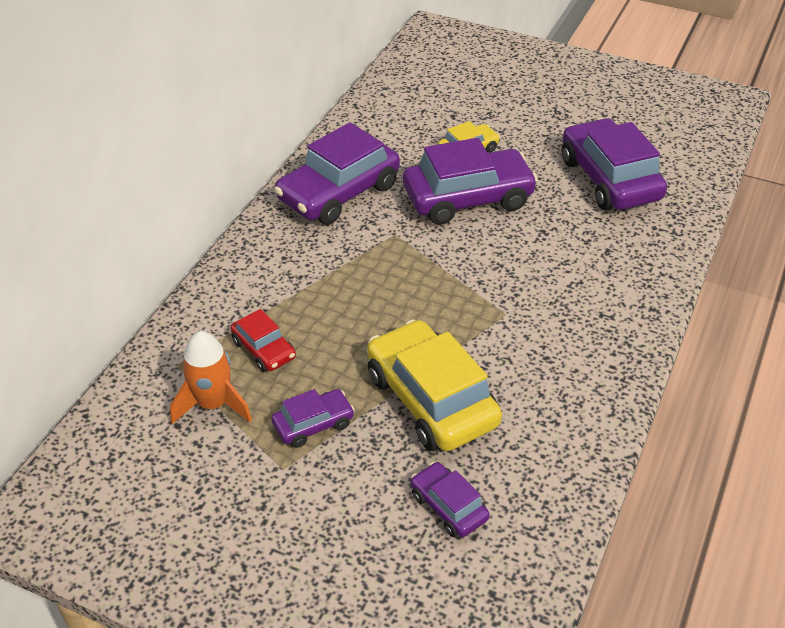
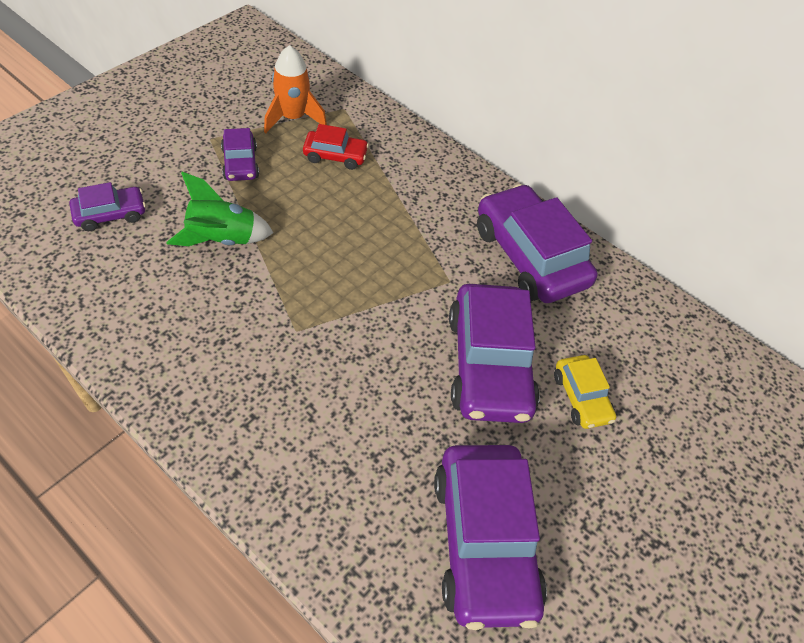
camera: 100 degrees right, 10 degrees up
(264, 349) = (335, 156): red car -> red car turned 150 degrees counterclockwise
(431, 400) = (222, 239): yellow car -> green rocket
(609, 179) = (484, 541): purple car -> purple car turned 90 degrees clockwise

